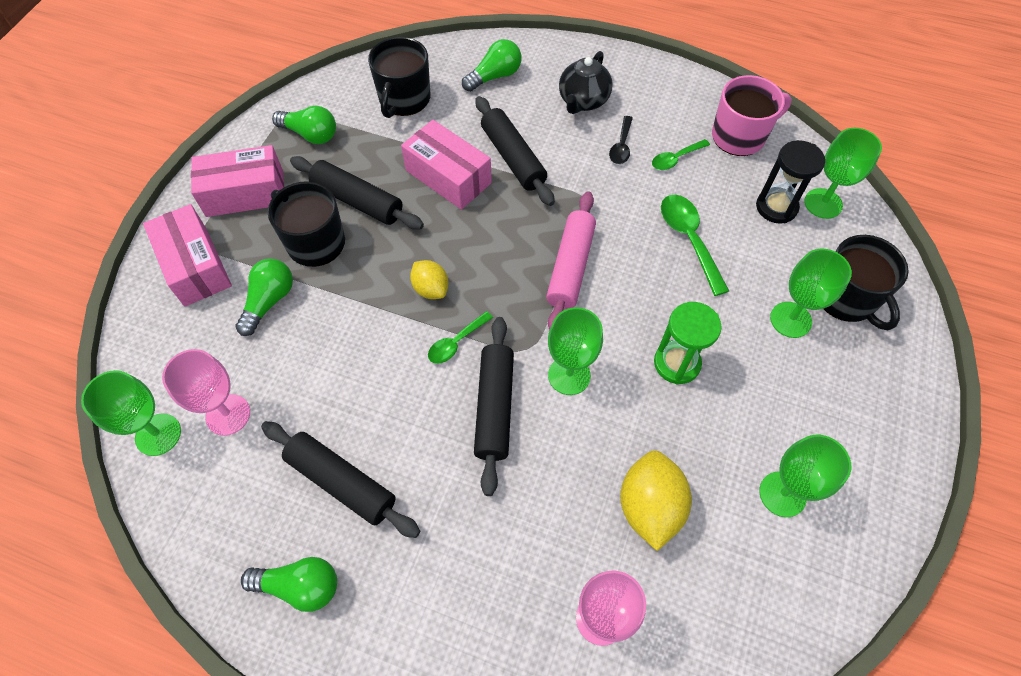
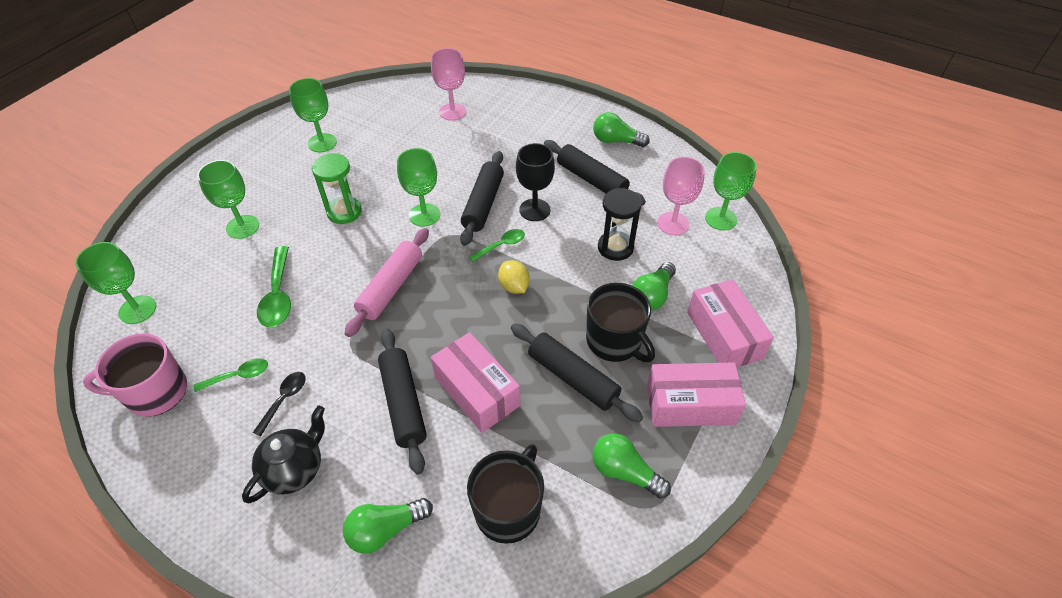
camera: 170 degrees left, 10 degrees down
(421, 408) = (534, 210): none -> black goblet
(649, 507) = (404, 147): yellow lemon -> none
(776, 207) = (181, 312): black hourglass -> black hourglass (615, 247)
(846, 298) = (189, 234): black mug -> none

